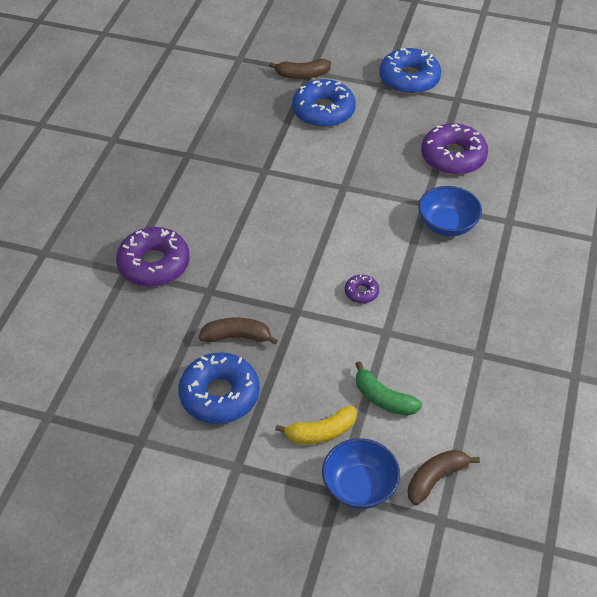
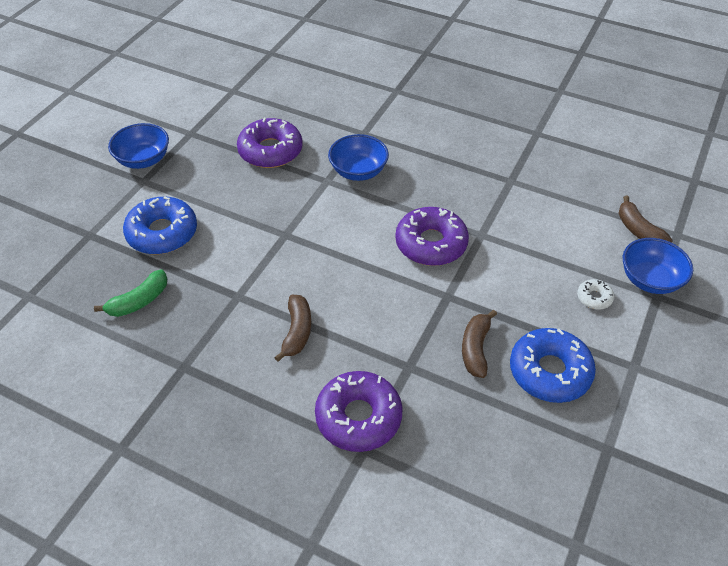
camera: 80 degrees left, 0 degrees up
(302, 75) = (92, 242): brown banana -> brown banana (297, 332)
(321, 432) = (594, 297): yellow banana -> white donut
(361, 292) = (431, 243): purple donut -> purple donut, size x2.15
(383, 398) = (556, 249): green banana -> green banana (139, 301)
(409, 79) = (143, 160): blue donut -> blue bowl

